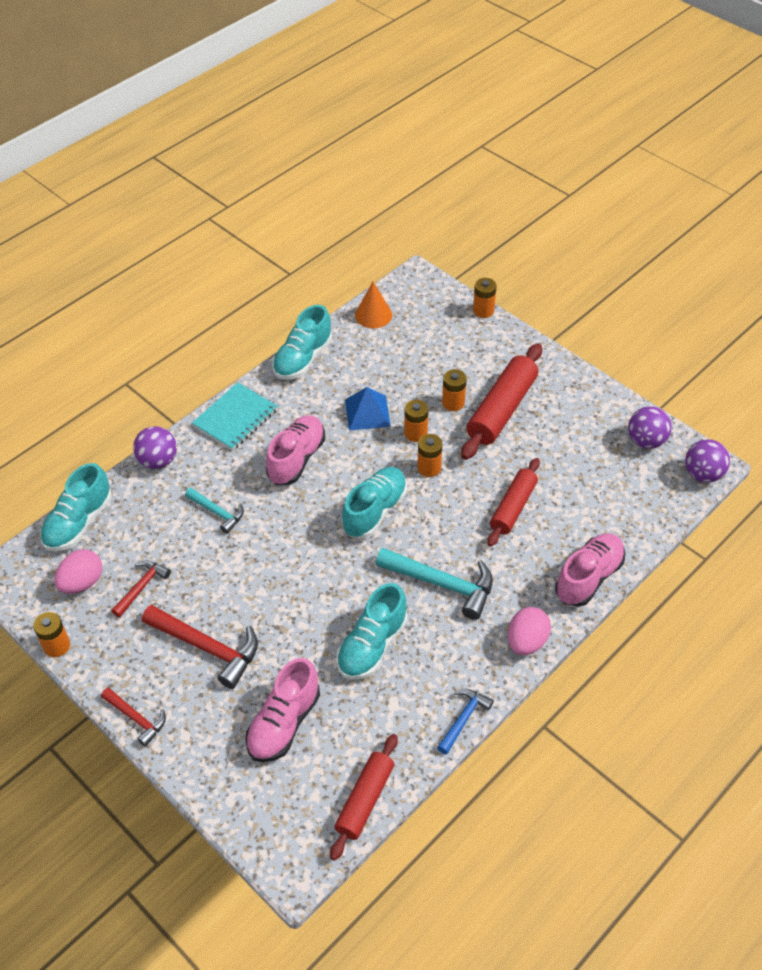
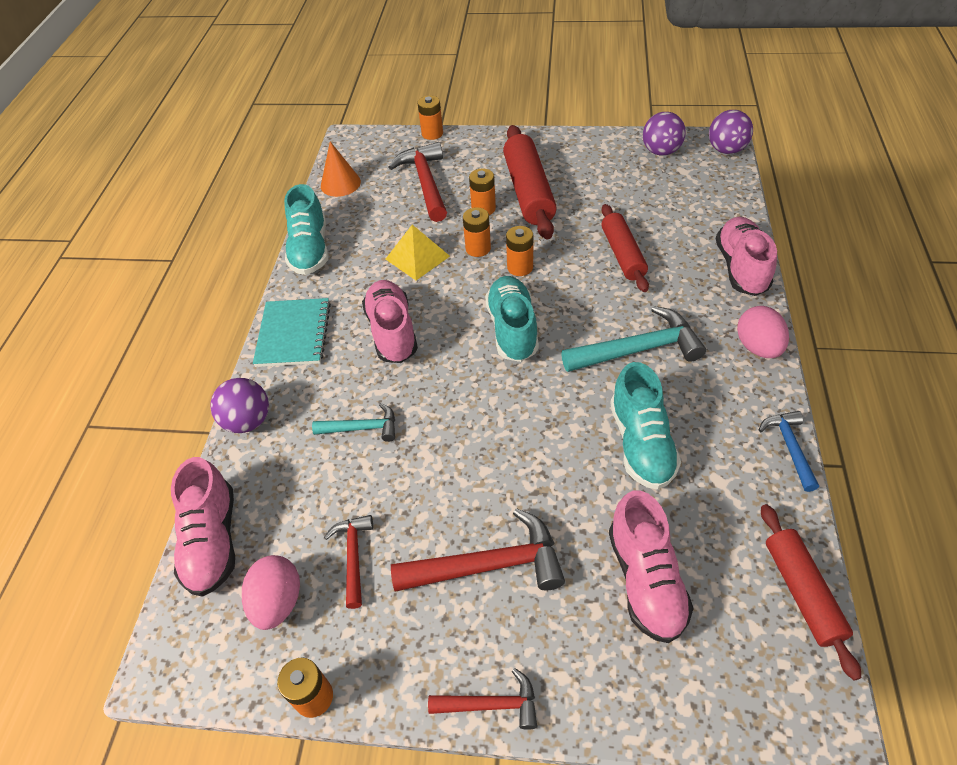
camera: 35 degrees left, 0 degrees up
(78, 523) = (212, 541): turquoise shoe -> pink shoe
(367, 412) = (417, 257): blue pyramid -> yellow pyramid
(434, 353) = (426, 183): none -> red hammer

